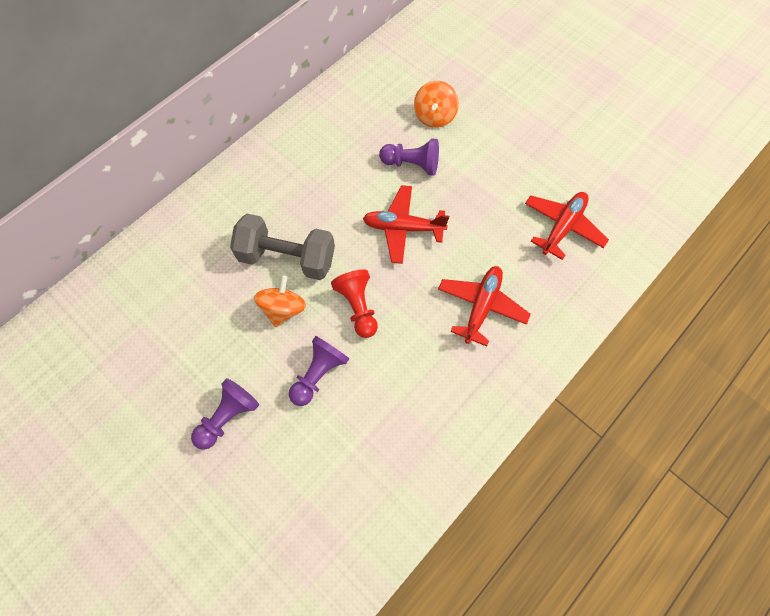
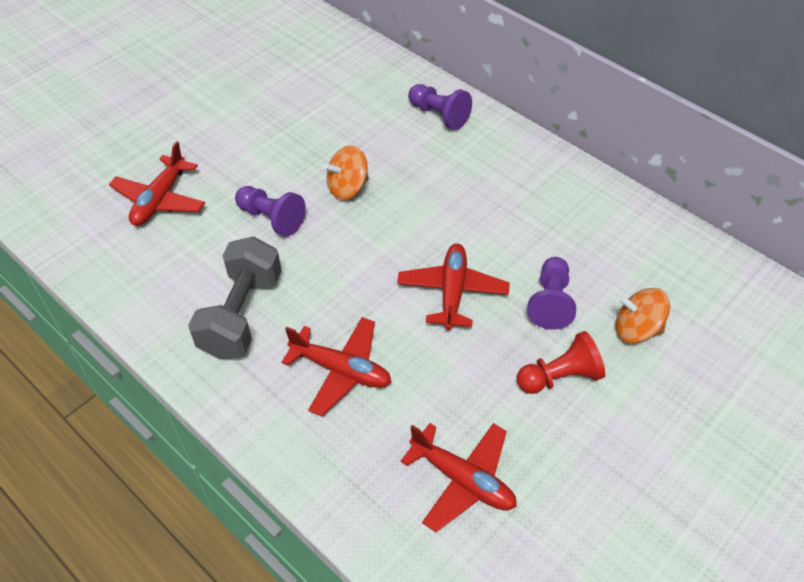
camera: 90 degrees right, 15 degrees down
(228, 417) = (237, 155): purple pawn -> purple pawn (439, 115)
(283, 309) = (347, 188): orange spinning top -> orange spinning top turned 135 degrees clockwise
(287, 258) = (409, 188): grey dumbbell -> grey dumbbell (241, 314)
(287, 489) = (160, 199): none -> red plane
(358, 307) = (347, 249): red pawn -> red pawn (560, 377)

